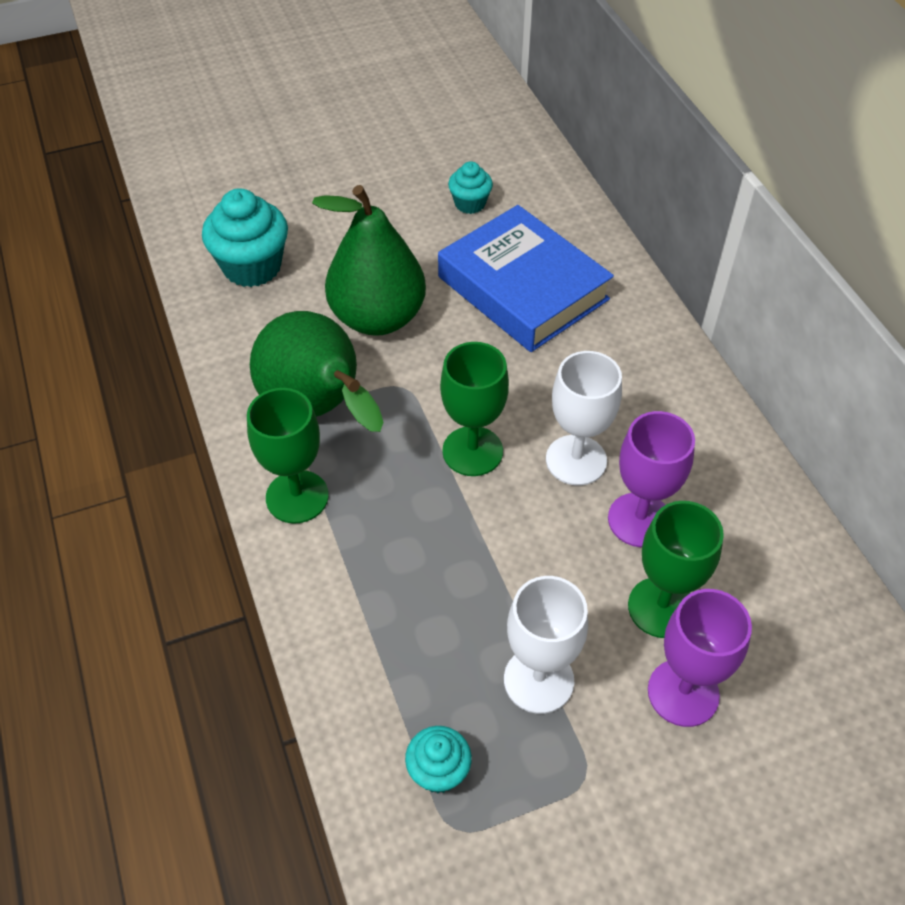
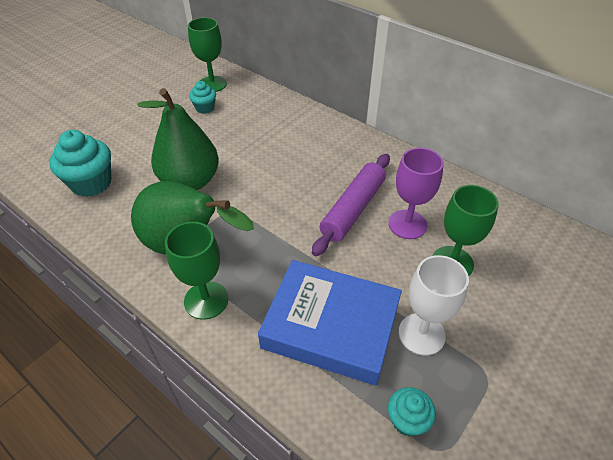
camera: 30 degrees left, 5 degrees down
(472, 451) = (294, 228): green goblet -> green goblet (212, 84)
(523, 288) = (263, 137): blue book -> blue book (331, 326)
(576, 460) = (353, 209): white goblet -> purple rolling pin
(683, 692) = (497, 301): purple goblet -> none

